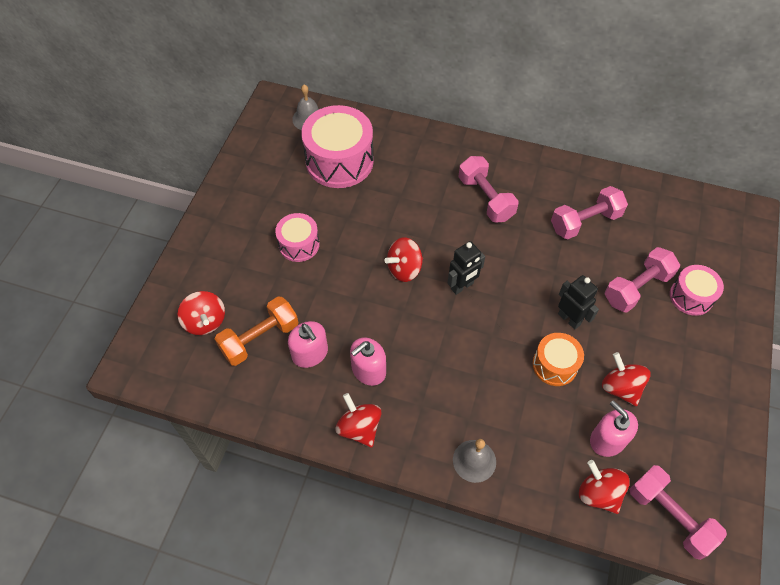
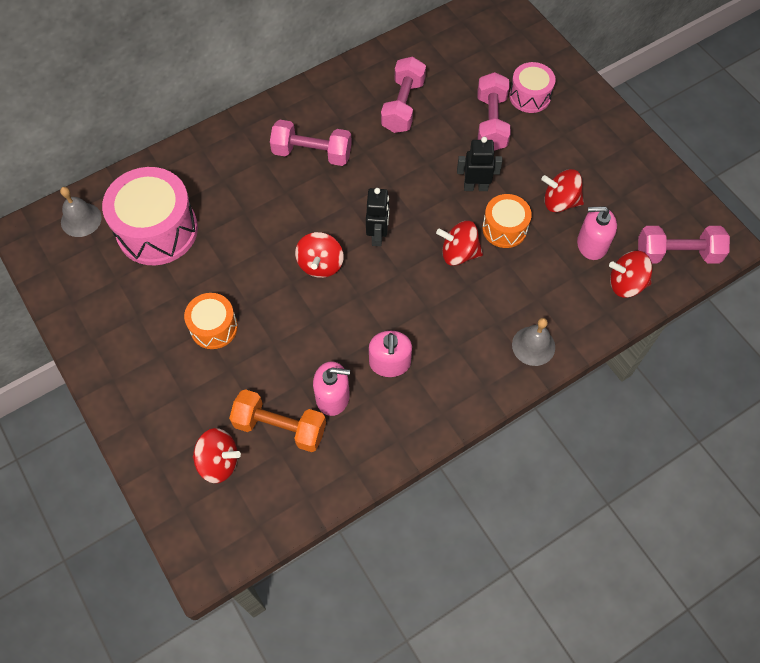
camera: 50 degrees left, 5 degrees up
(260, 338) = (280, 427): orange dumbbell -> orange dumbbell turned 75 degrees counterclockwise
(299, 244) = (214, 327): pink drum -> orange drum
(359, 428) = (435, 408): red spinning top -> red spinning top (459, 253)

